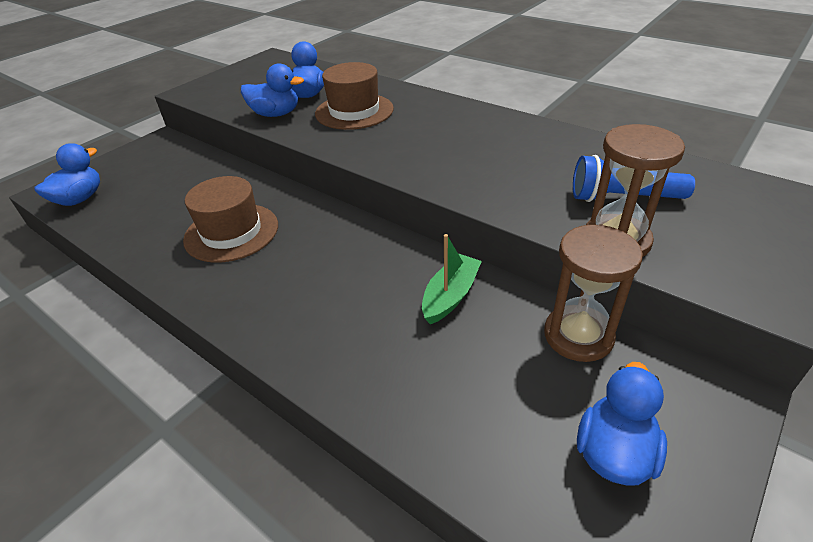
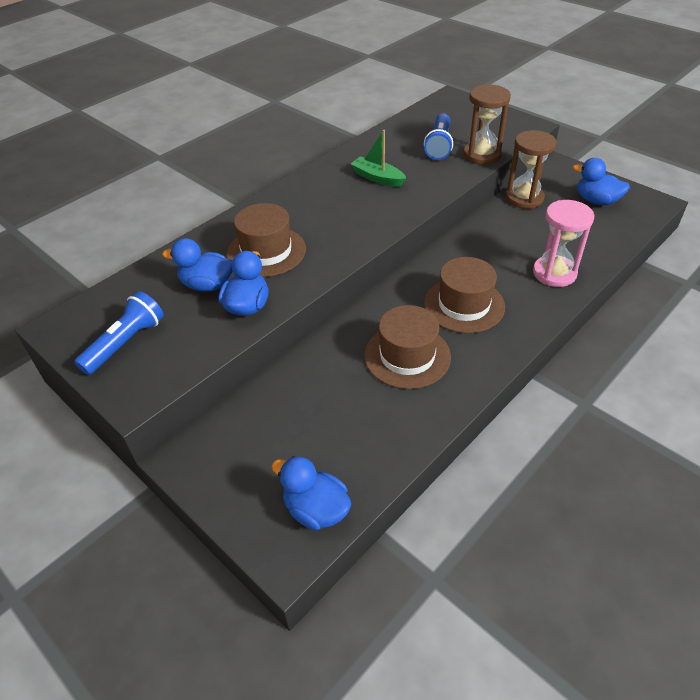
camera: 85 degrees left, 5 degrees up
(245, 79) = (126, 343): none -> blue flashlight
(307, 271) = (464, 305): none -> brown hat
(371, 365) = (554, 273): none -> pink hourglass
(450, 296) = (492, 239): green boat -> green boat (378, 178)

